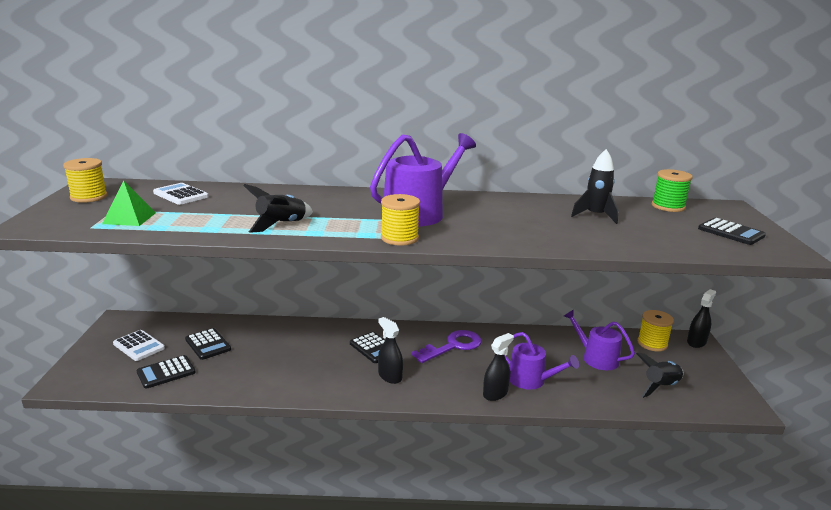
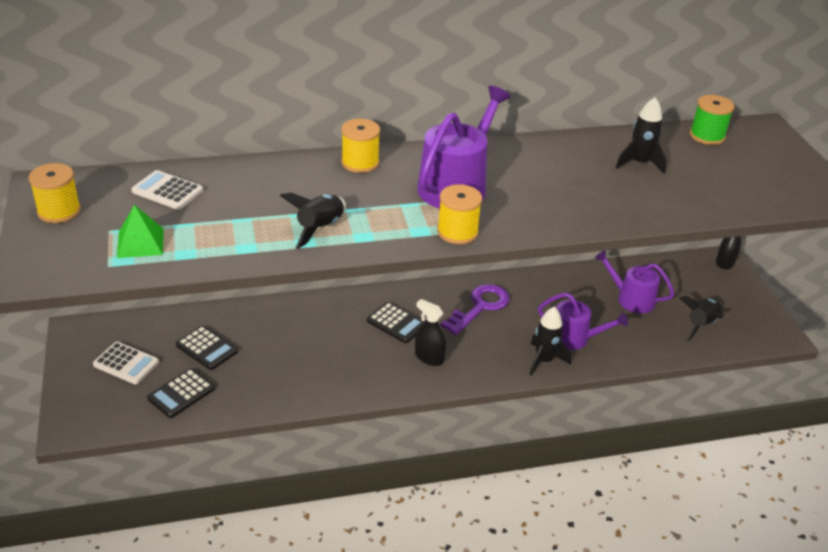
camera: 15 degrees left, 15 degrees up
(495, 393) = (544, 360): black spray bottle -> black rocket
(652, 343) = (682, 271): yellow spool -> yellow spool (360, 163)
(731, 232) = (776, 172): black calculator -> none

